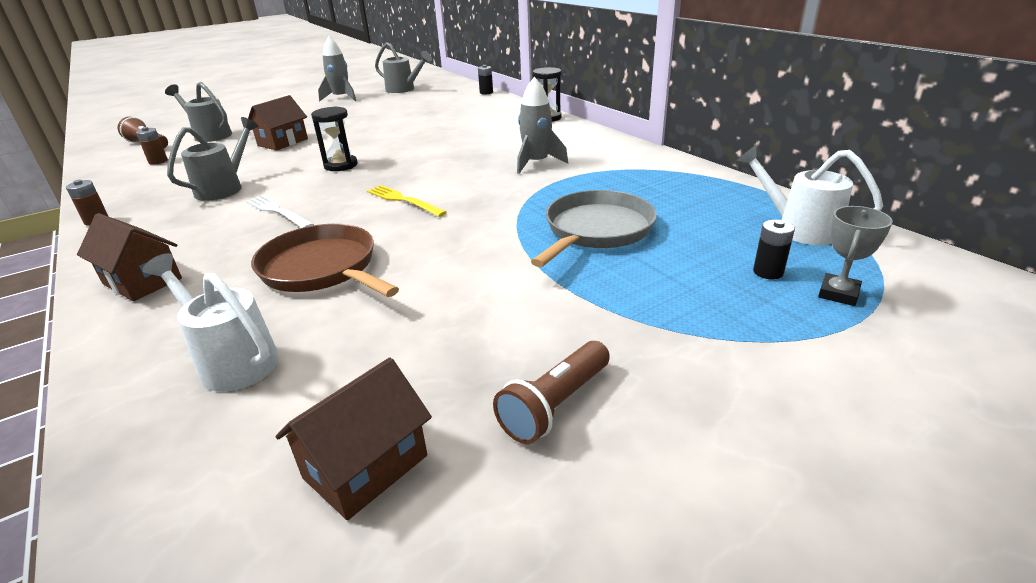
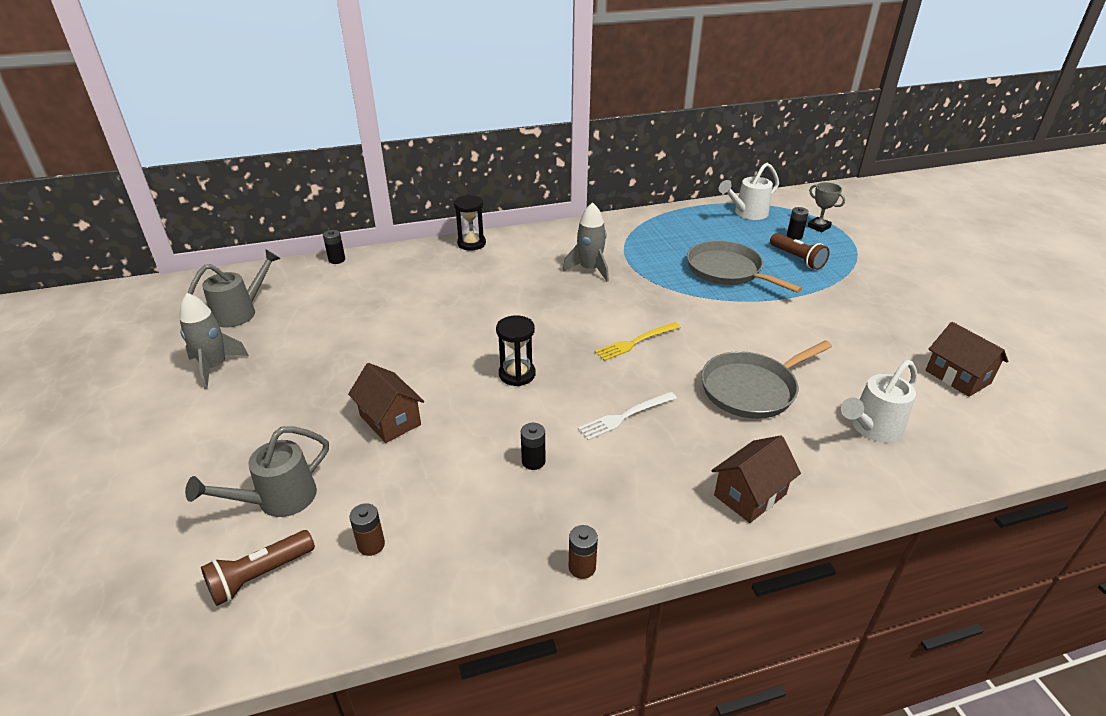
camera: 75 degrees left, 5 degrees up
(224, 188) = (533, 461): grey watering can -> black battery
(322, 268) = (751, 389): brown pan -> grey pan
(555, 405) = (908, 318): brown flashlight -> brown flashlight (797, 259)

